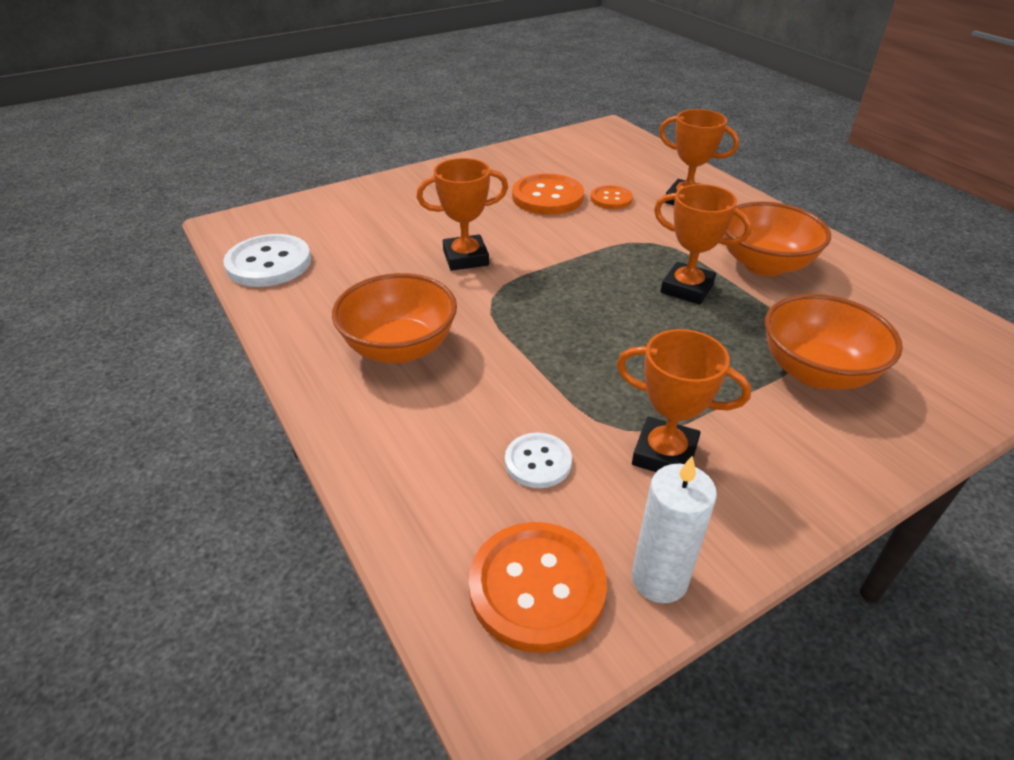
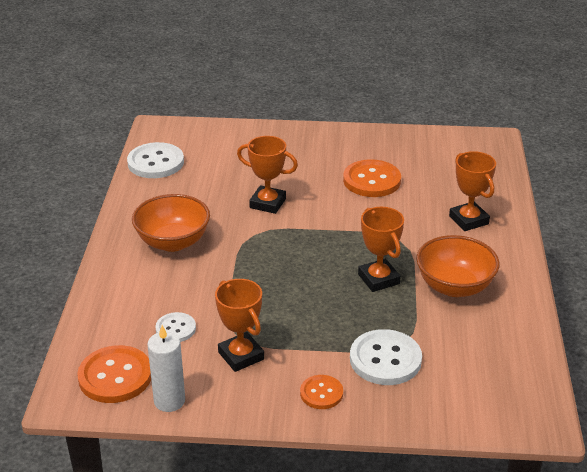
camera: 35 degrees right, 5 degrees down
(611, 199) = (414, 199): orange button -> orange button (321, 393)
(816, 372) = (385, 359): orange bowl -> white button

